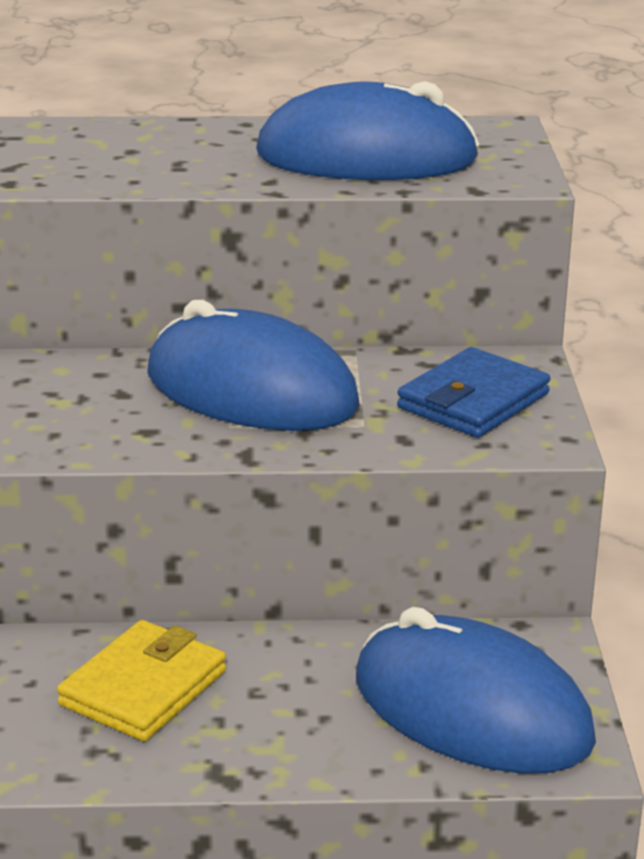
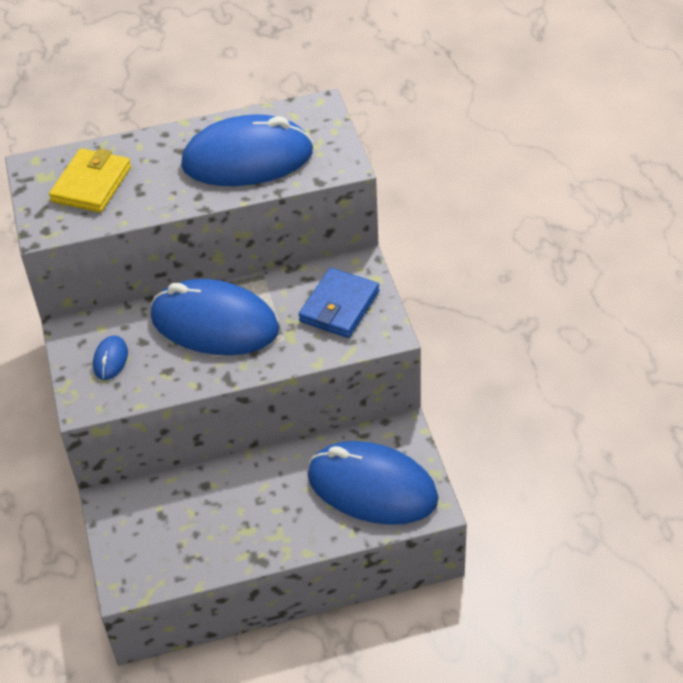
camera: 10 degrees left, 20 degrees up
(58, 405) = (110, 359): none -> blue mouse
(143, 688) = (200, 511): yellow wallet -> yellow wallet (91, 184)

